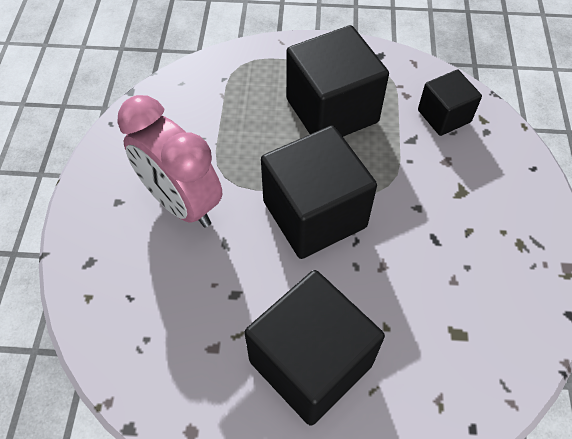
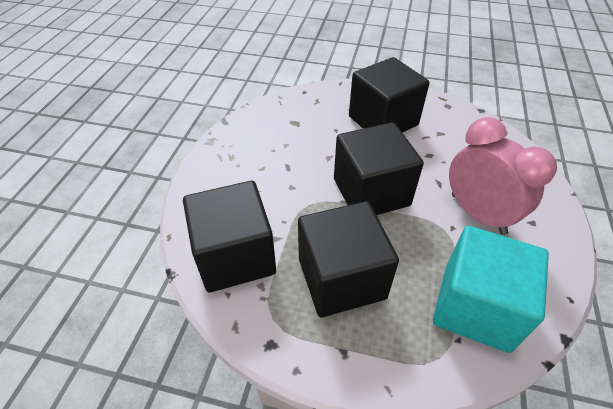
camera: 170 degrees left, 10 degrees down
(204, 104) = (476, 307): none -> turquoise cube
(444, 116) = (235, 256): black cube -> black cube, size x1.79

